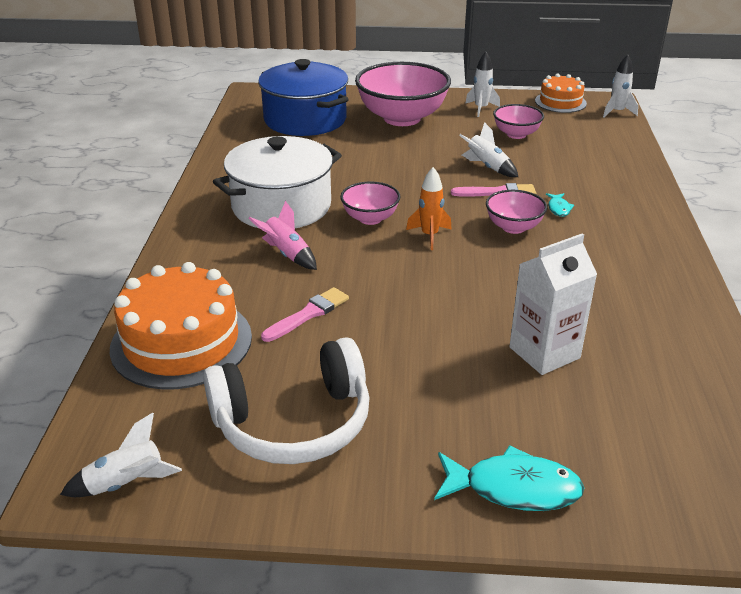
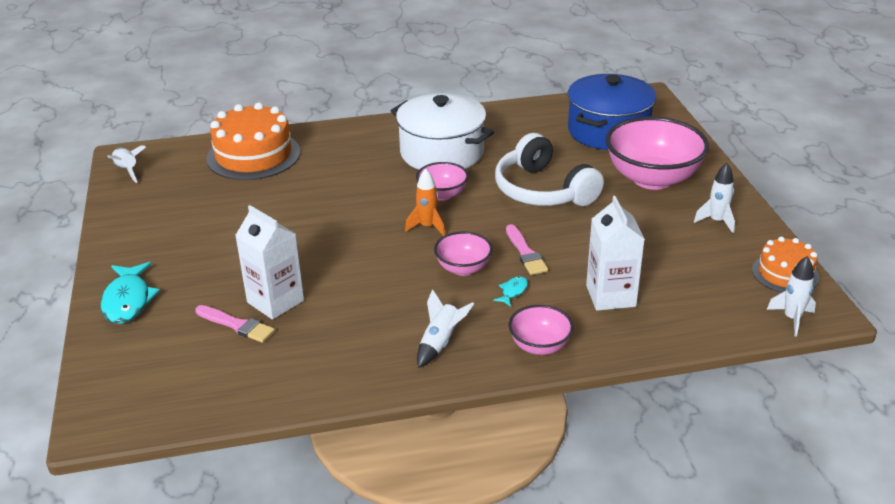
camera: 75 degrees right, 0 degrees up
(287, 254) = (371, 169): pink rocket -> none
(294, 423) = (181, 210): white headphones -> white headphones (542, 190)
(308, 314) = (297, 193): pink brush -> pink brush (237, 325)
(487, 167) = (576, 241): white rocket -> white rocket (440, 343)
(516, 134) = (667, 251): pink bowl -> pink bowl (539, 346)
(559, 208) = (513, 291): turquoise fish -> turquoise fish turned 135 degrees clockwise
(575, 168) = (610, 296): none -> white carton

